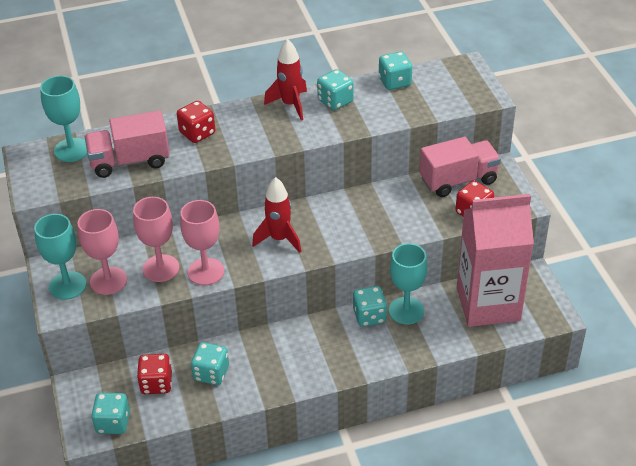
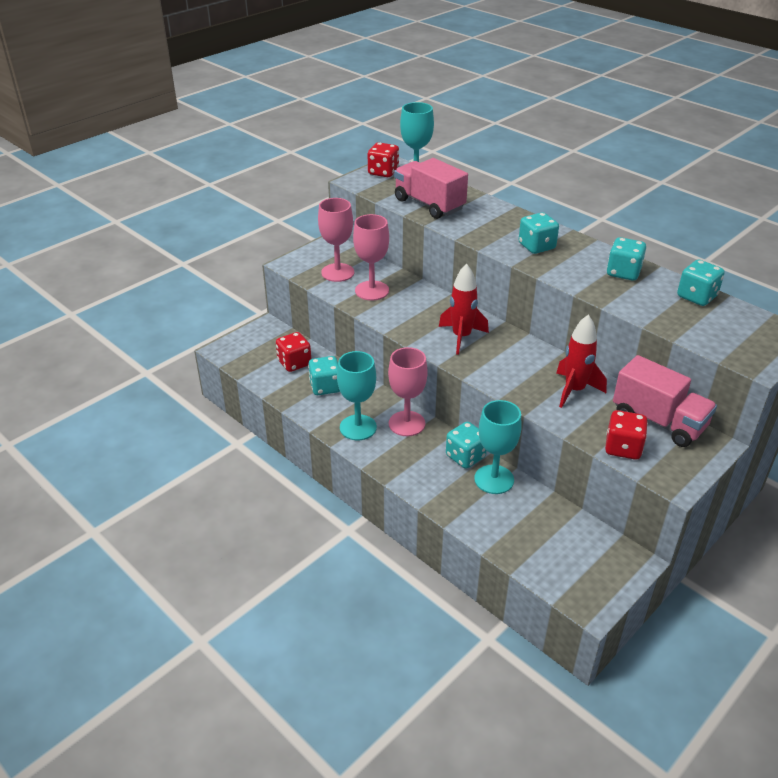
camera: 60 degrees right, 5 degrees down
(67, 285) = (317, 257): turquoise goblet -> turquoise goblet (358, 427)
(113, 423) = (242, 357): turquoise dice -> turquoise dice (536, 246)
(197, 133) = (495, 221): red dice -> red dice (383, 172)
(206, 271) = (387, 313): pink goblet -> pink goblet (407, 423)
(290, 105) = (587, 251): red rocket -> red rocket (574, 390)
(488, 304) = (557, 539): pink carton -> none

